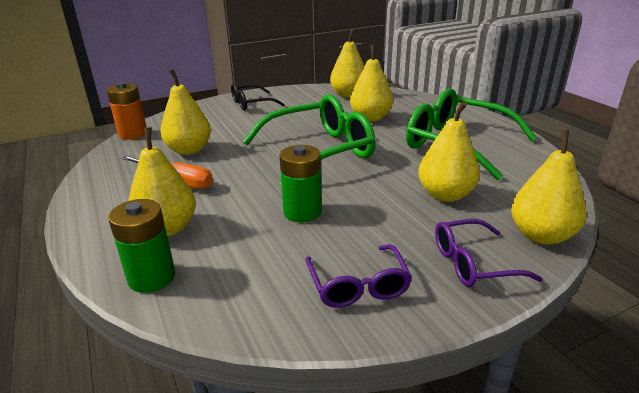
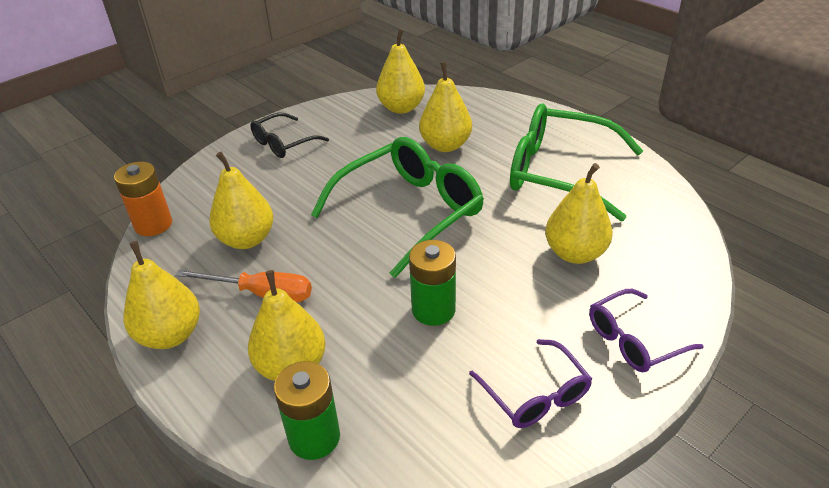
camera: 15 degrees left, 10 degrees up
(541, 235) = (685, 289): yellow pear -> yellow pear (170, 335)

